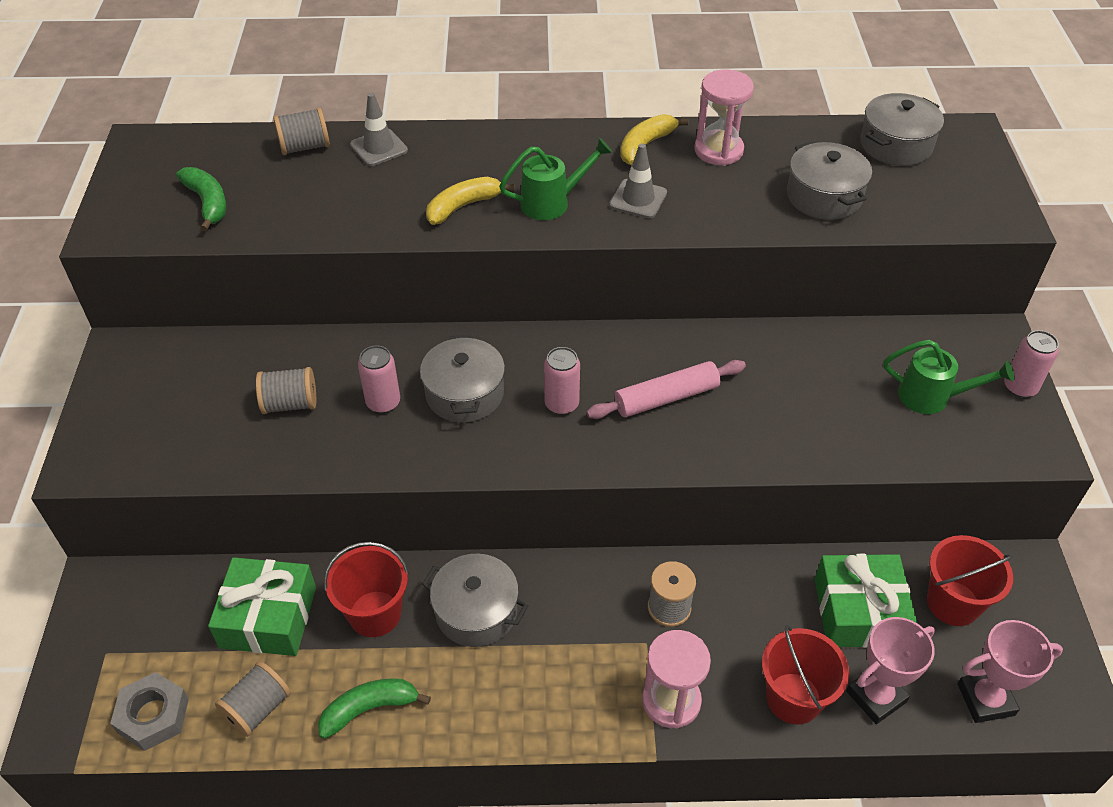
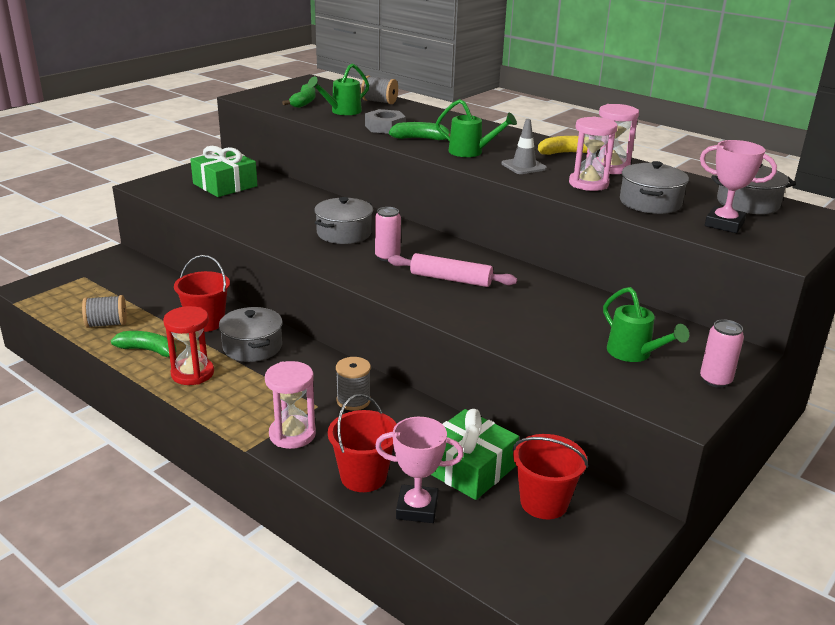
camera: 40 degrees right, 20 degrees down
(153, 715) = (67, 303): grey nut -> grey nut (385, 127)
(268, 617) = (161, 299): green gift -> green gift (225, 185)
(289, 197) = (342, 111): none -> green watering can
(290, 404) = (258, 203): grey spool -> none
(379, 148) = (415, 112): grey traffic cone -> none
(383, 403) = (300, 220): pink can -> none
(463, 206) = (420, 139): yellow banana -> green banana
(466, 702) = (192, 373): none -> red hourglass
(735, 195) = (588, 184): none -> pink hourglass
(985, 700) = (492, 558): pink trophy -> pink trophy (724, 224)

